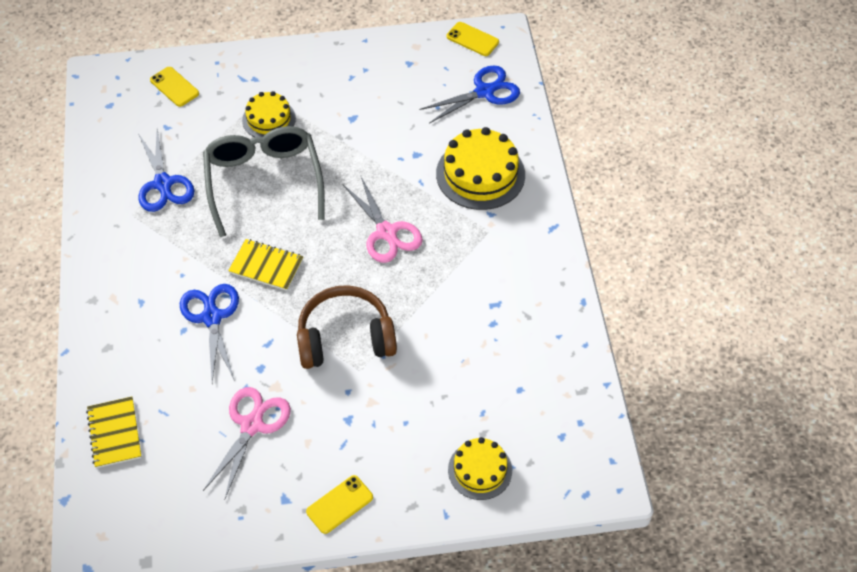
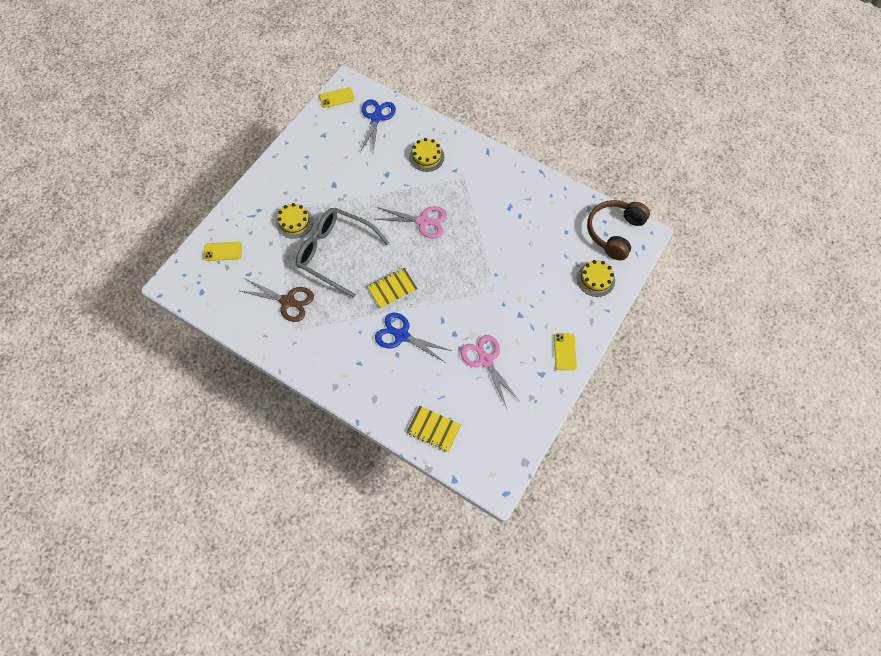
camera: 50 degrees left, 10 degrees up
(163, 183) = (288, 301): blue scissors -> brown scissors
(345, 338) = (470, 283): brown headphones -> brown headphones (614, 232)
(480, 174) = (426, 157): yellow cake -> yellow cake, size x0.62

